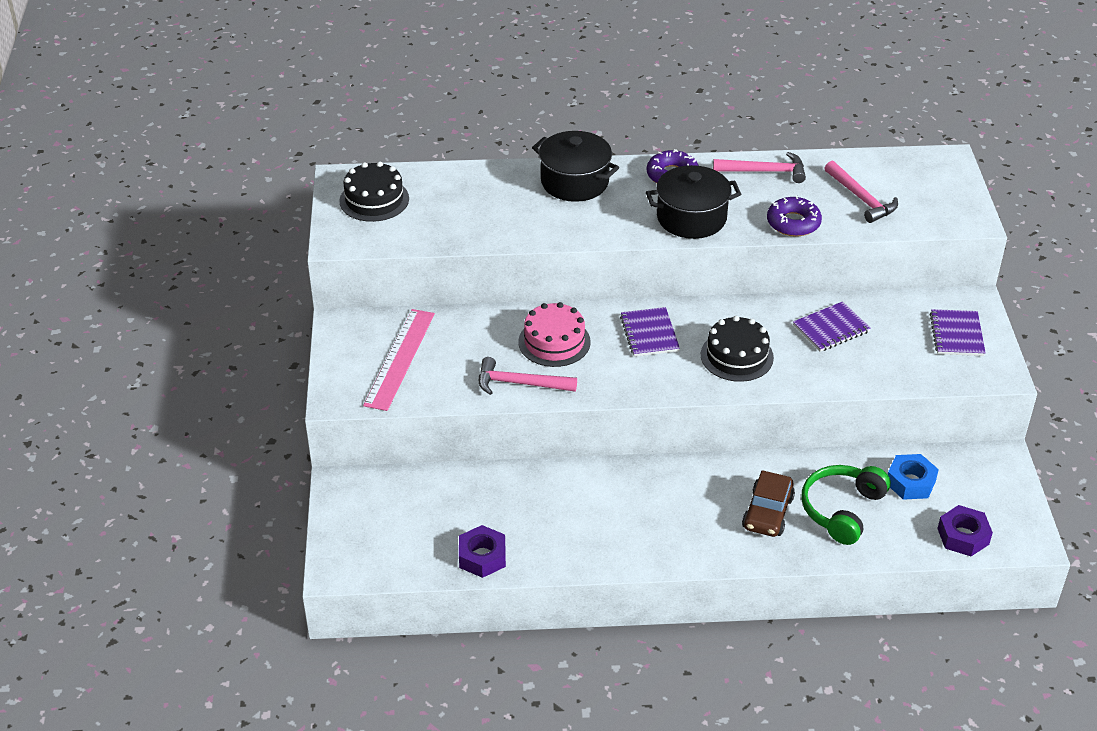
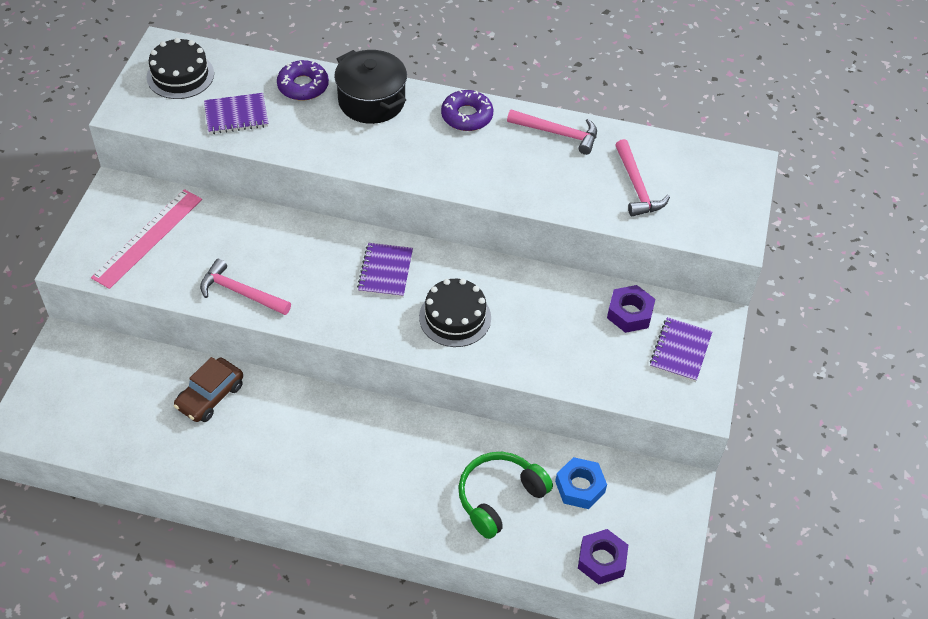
camera: 15 degrees right, 10 degrees up
(482, 557) = (148, 451): purple nut -> purple nut (629, 313)
(554, 342) = (294, 257): pink cake -> none
(691, 218) = (460, 167): black pot -> none
(767, 513) = (428, 480): brown car -> brown car (210, 396)
(793, 223) = (555, 197): purple donut -> purple donut (303, 86)
(831, 329) = (560, 312): purple notebook -> purple notebook (236, 115)

